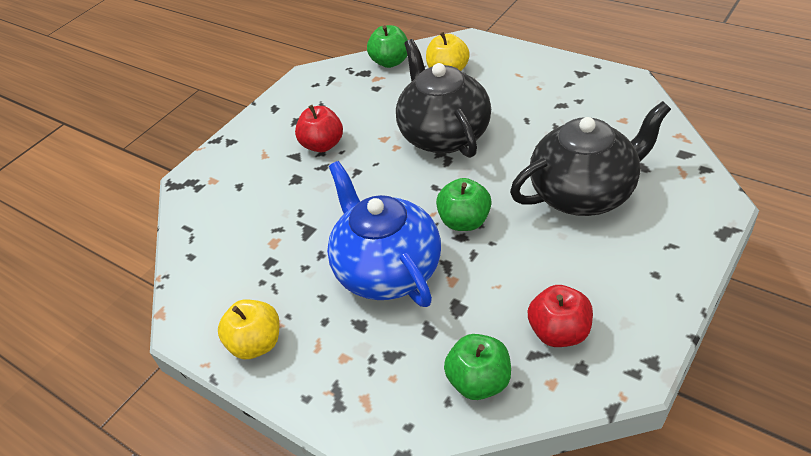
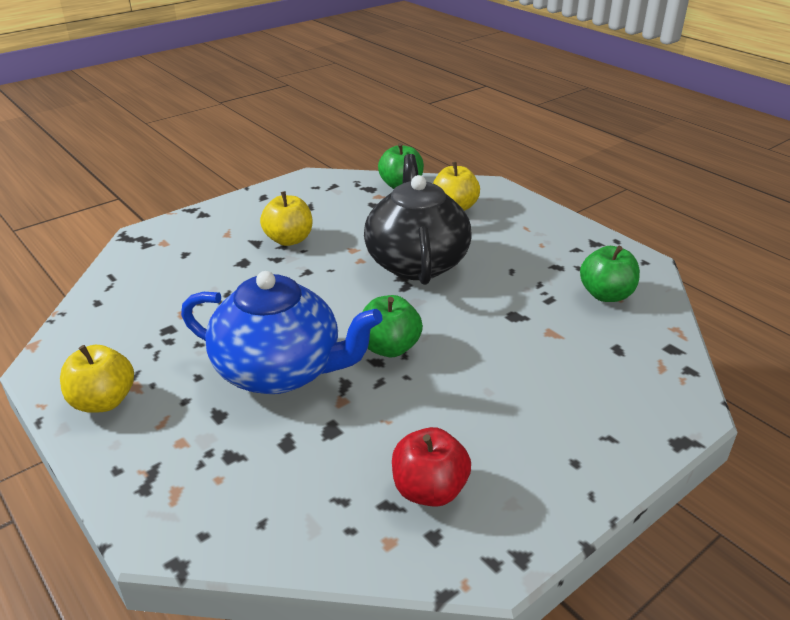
camera: 10 degrees right, 10 degrees down
(323, 145) = (289, 240): red apple -> yellow apple
(387, 270) = (280, 371): blue teapot -> blue teapot turned 120 degrees clockwise
(479, 382) = (309, 513): green apple -> green apple (606, 295)
(584, 193) = (536, 357): black teapot -> none

